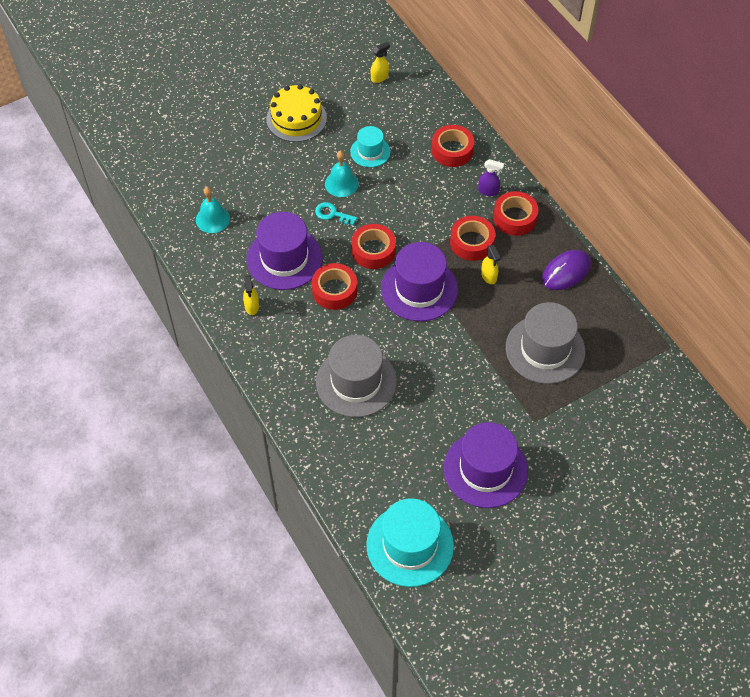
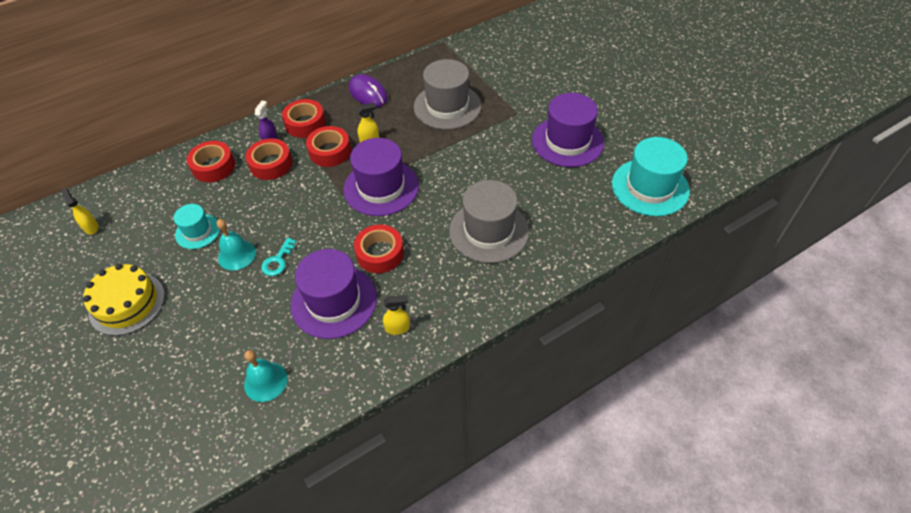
camera: 90 degrees left, 5 degrees down
(373, 251) = (331, 224): red tape -> red tape (271, 164)

